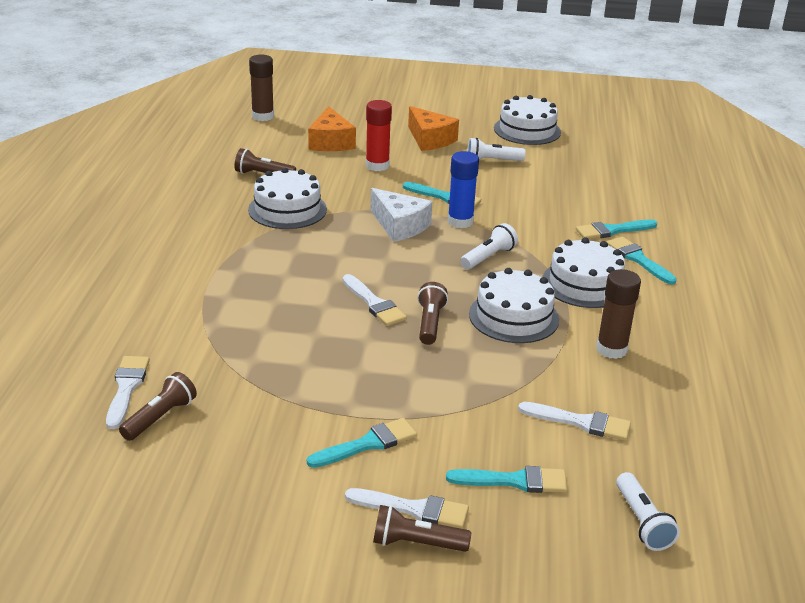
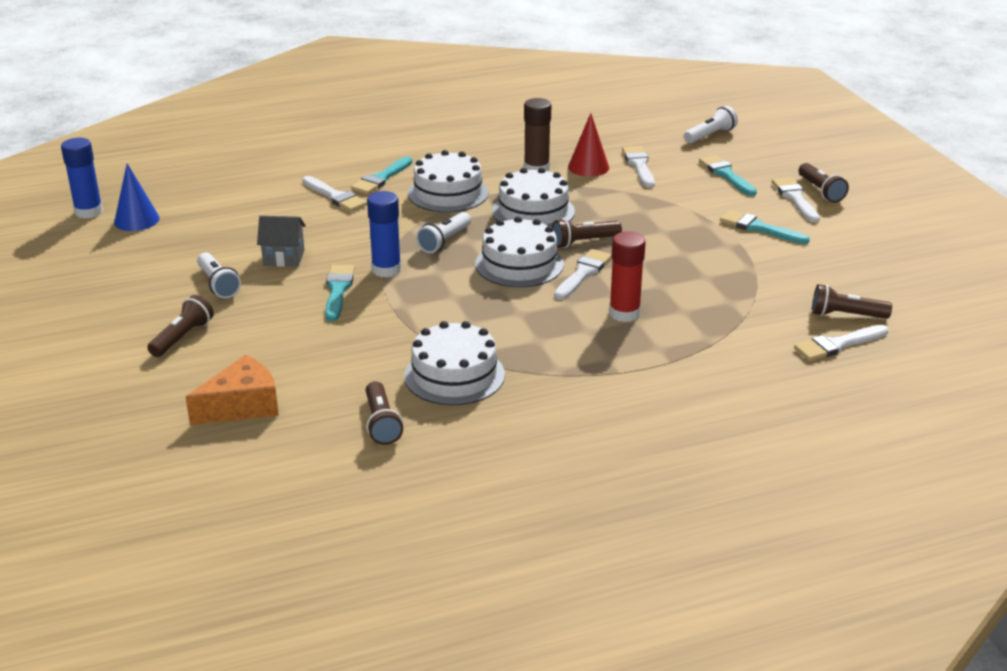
camera: 115 degrees left, 0 degrees up
(263, 116) = (188, 495): brown glue stick -> none
(377, 166) = (289, 352): red glue stick -> red glue stick (624, 313)
(399, 226) = (427, 299): white cheese -> none
(430, 139) = (182, 337): orange cheese -> brown flashlight
(488, 257) = (444, 241): white flashlight -> white flashlight turned 75 degrees counterclockwise
(514, 189) = (284, 258): none -> grey house
(527, 130) = (108, 282): white cake -> white cake (519, 264)
(597, 385) = (588, 167): none -> red cone
(612, 230) = (335, 196): turquoise brush -> white brush
(619, 151) = (136, 220): none -> blue cone
(645, 138) = (89, 212): none -> blue glue stick

